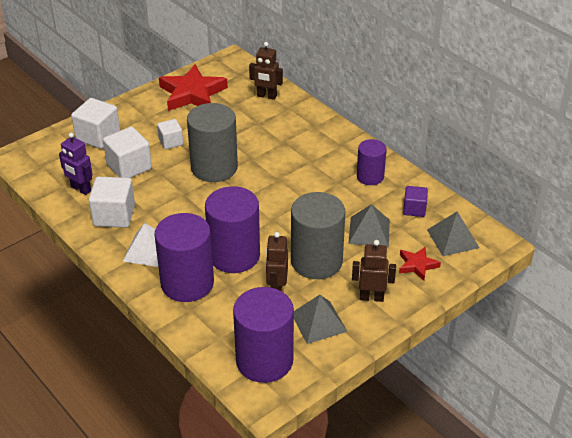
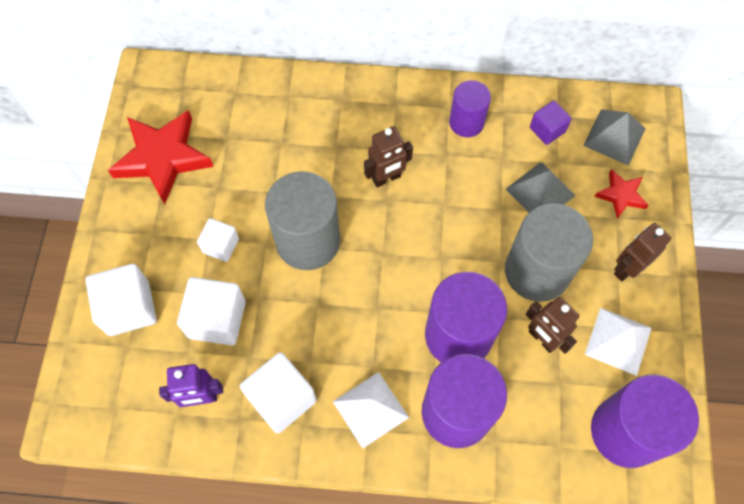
camera: 45 degrees left, 25 degrees up
(266, 96) = (248, 97): brown robot -> brown robot (386, 178)
(318, 322) = (618, 341): grey pyramid -> white pyramid

